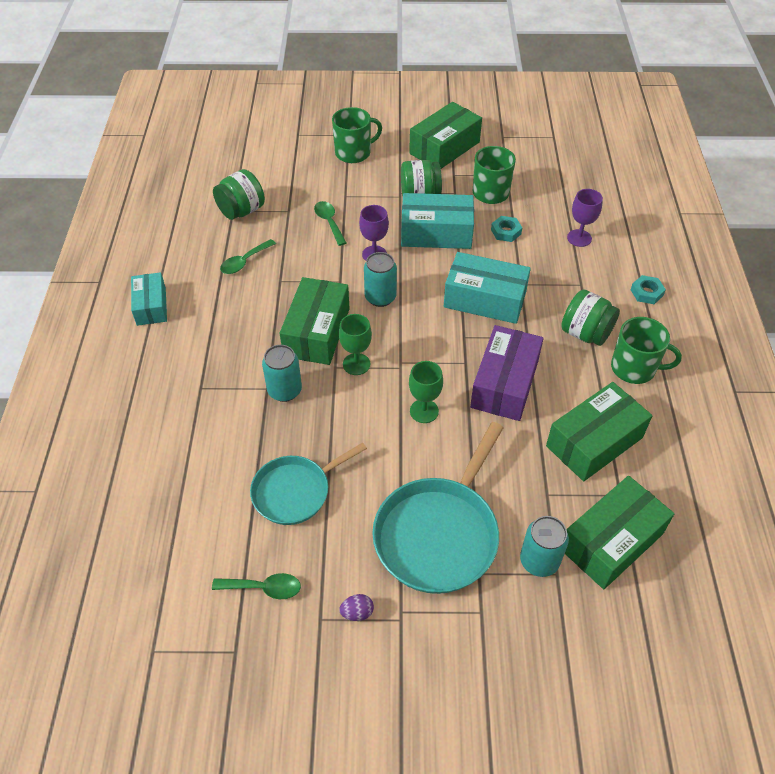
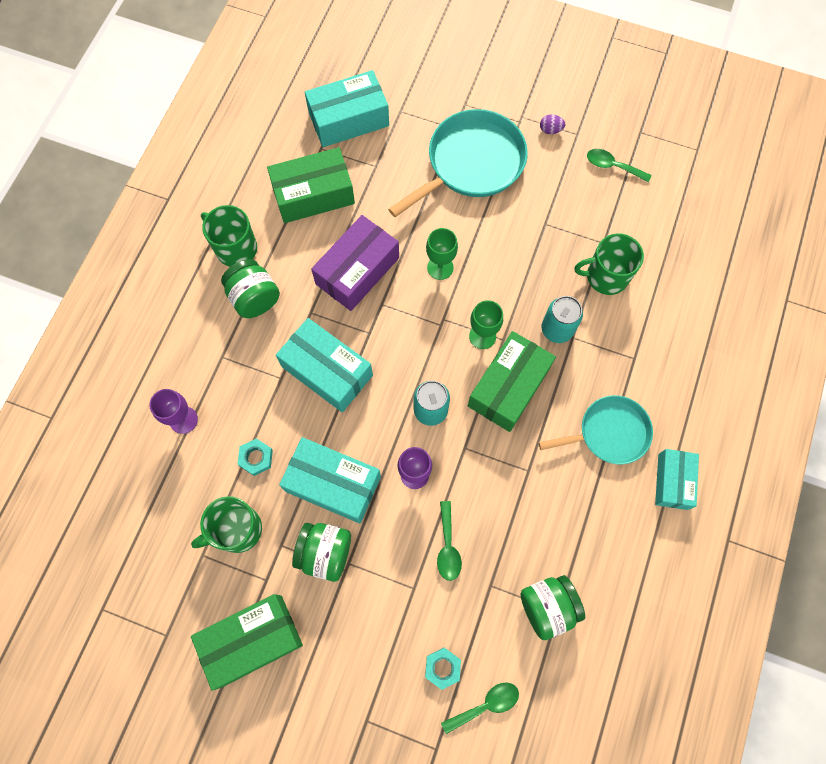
camera: 160 degrees left, 20 degrees up
(244, 262) = (561, 514): green spoon -> green spoon (486, 705)
(295, 492) = (572, 231): turquoise pan -> turquoise pan (609, 433)
(353, 153) = (373, 675): green mug -> green mug (606, 276)
(539, 561) = (408, 123): turquoise can -> none
(611, 541) = (348, 119): green box -> turquoise box
(646, 292) = (165, 324): turquoise nut -> turquoise nut (442, 668)

